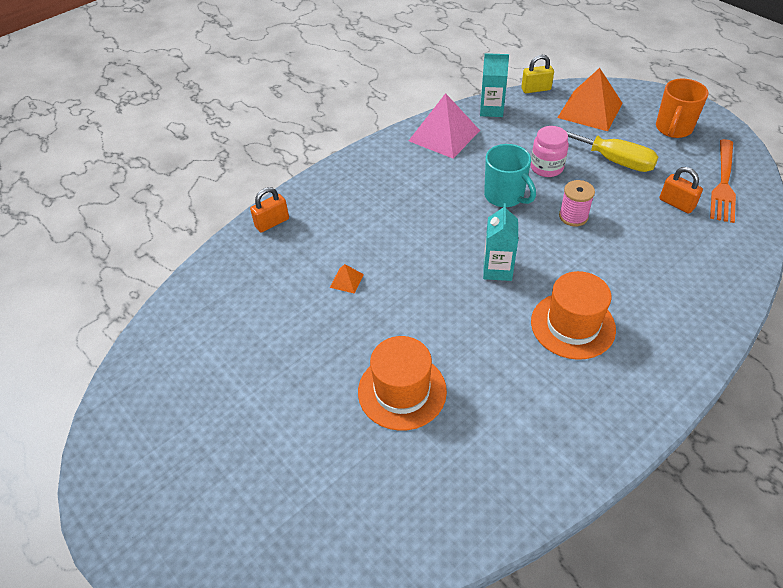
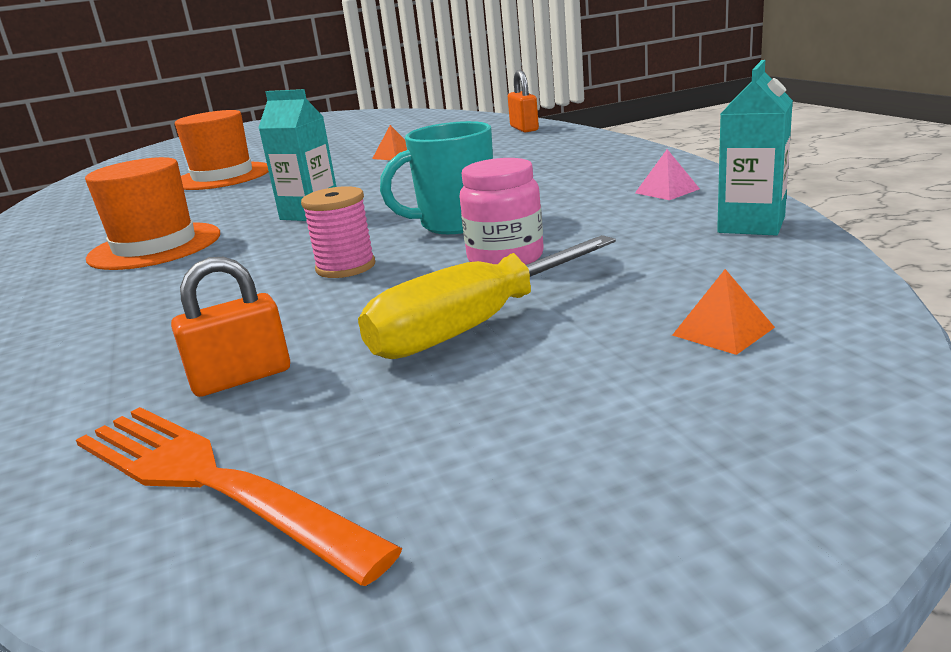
camera: 110 degrees right, 25 degrees down
(444, 135) = (667, 191): pink pyramid -> pink pyramid, size x0.42
(536, 89) = (853, 273): yellow padlock -> none
(590, 110) = (723, 331): orange pyramid -> orange pyramid, size x0.42
(673, 129) = (553, 462): orange mug -> none

